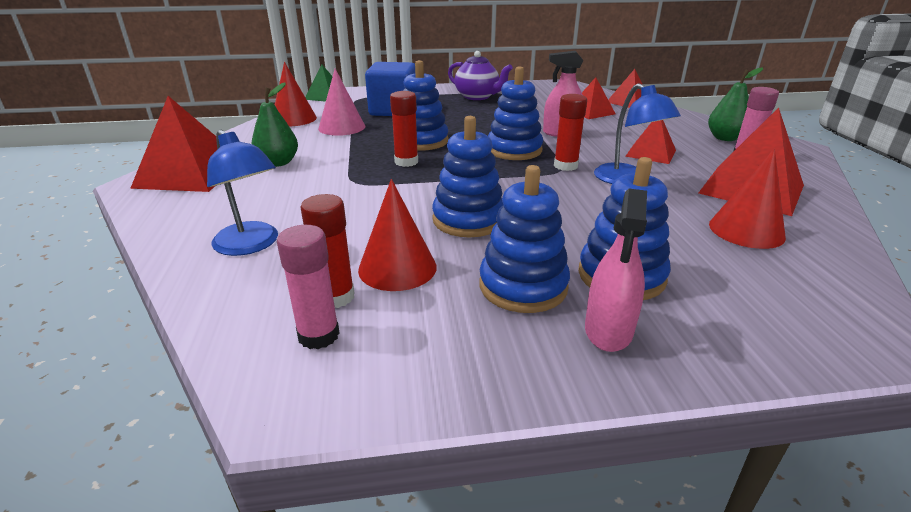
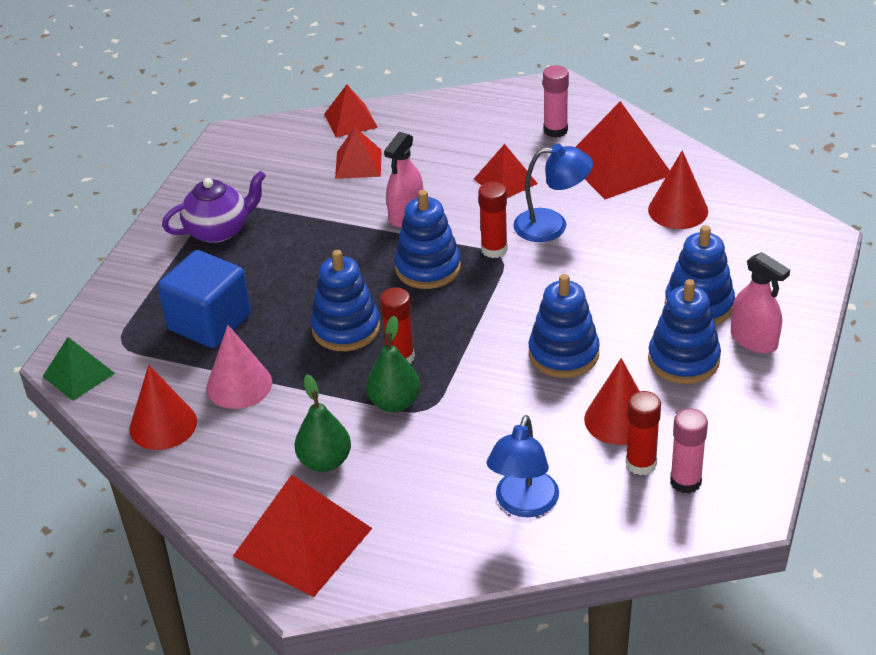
camera: 60 degrees left, 10 degrees up
(251, 245) = (523, 504): blue lamp -> blue lamp turned 120 degrees clockwise
(725, 138) = (507, 116): green pear -> green pear (394, 403)

